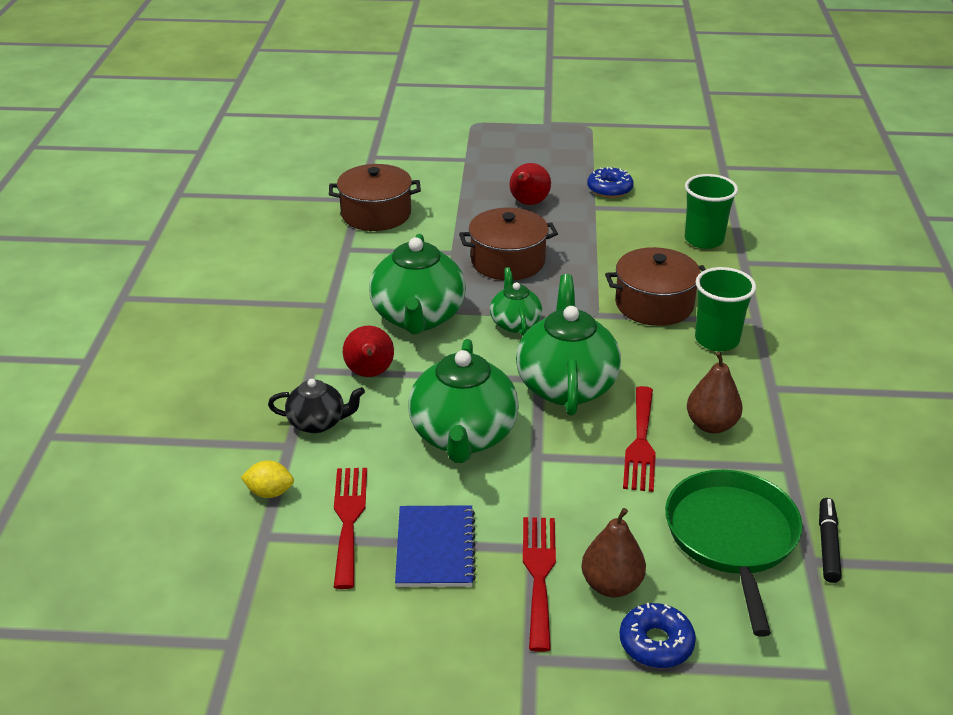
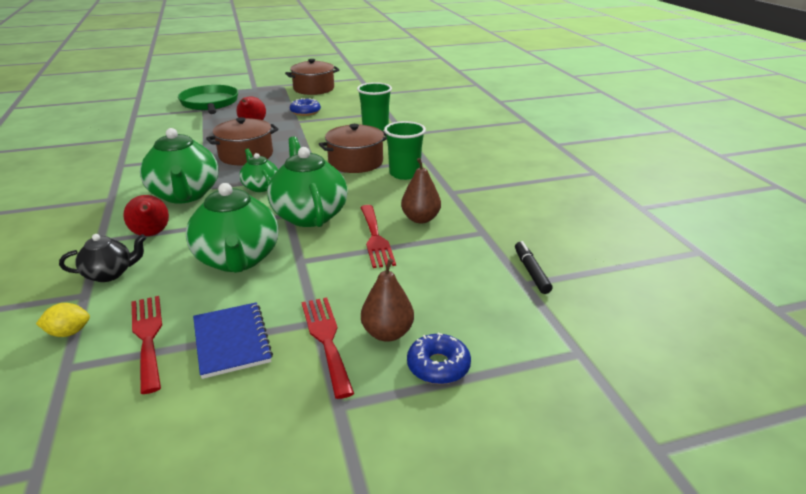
camera: 20 degrees left, 5 degrees down
(376, 214) = (141, 144): brown pot -> brown pot (314, 89)
(732, 537) = (464, 281): green pan -> green pan (210, 103)

